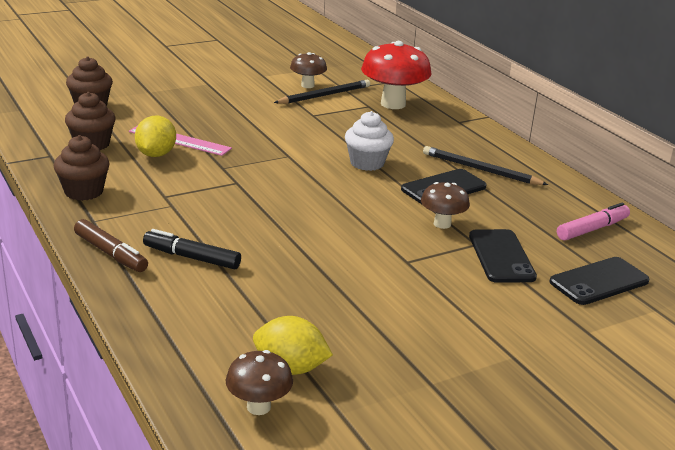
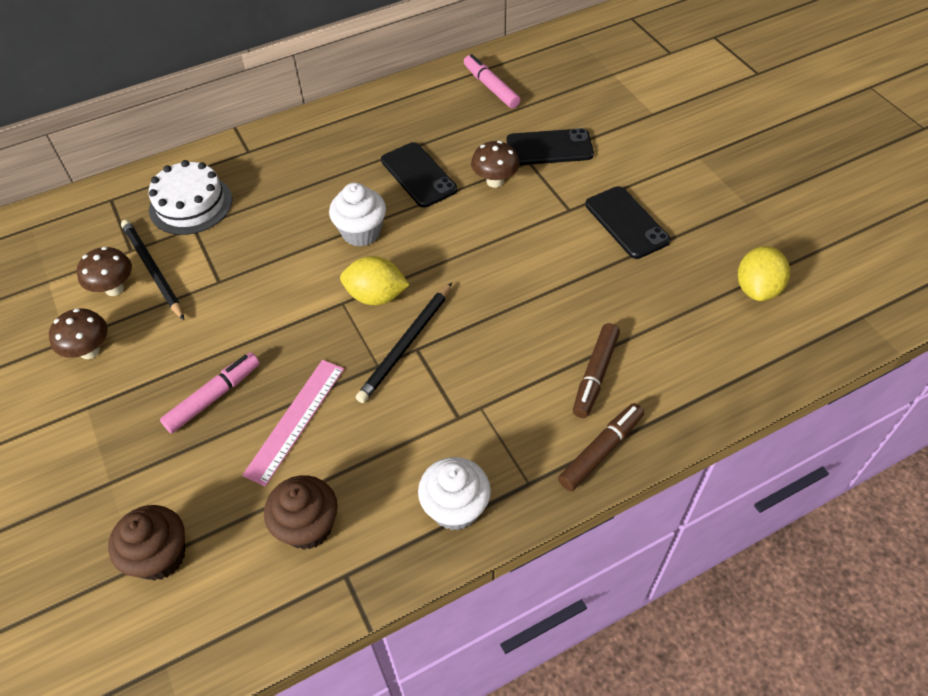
camera: 85 degrees left, 25 degrees up
(84, 192) = (455, 508): brown cupcake -> white cupcake
(156, 154) = (341, 442): yellow lemon -> yellow lemon (376, 296)
(192, 257) = (595, 375): black marker -> brown marker
(206, 116) = (214, 397): none -> pink marker
(258, 407) = (813, 307): brown mushroom -> brown mushroom (89, 351)
(393, 104) = (191, 204): red mushroom -> white cake
(480, 169) = (374, 145): black pencil -> black pencil (406, 345)
(599, 281) = (579, 96): black phone -> black phone (626, 222)

